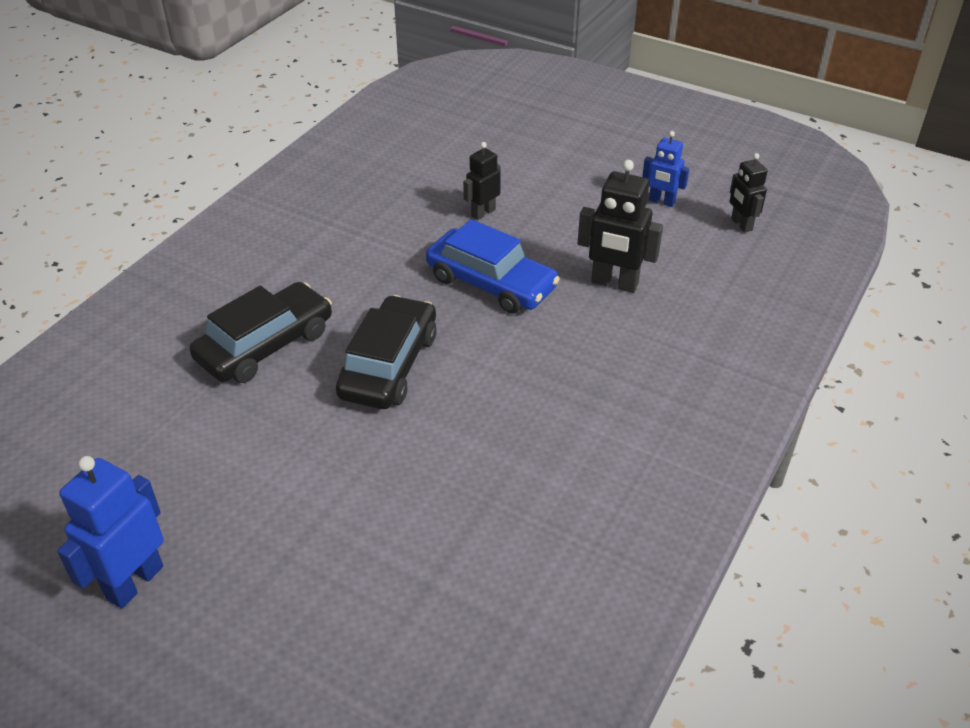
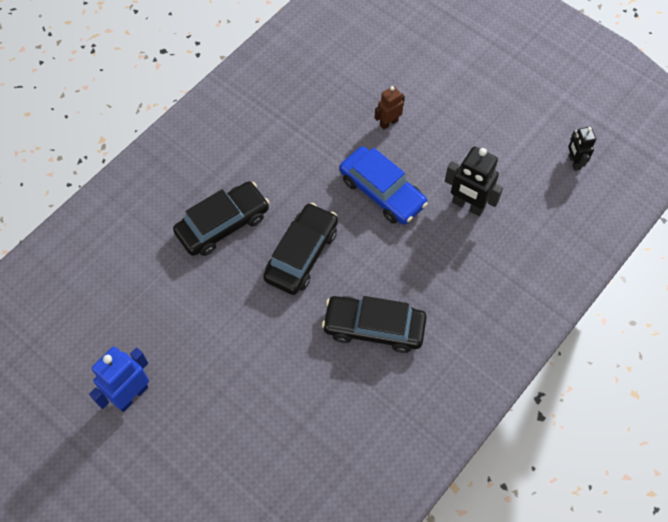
camera: 10 degrees right, 20 degrees up
(483, 213) = (388, 123): black robot -> brown robot
(516, 438) = (374, 327): none -> black car
(661, 202) = (521, 130): blue robot -> none

